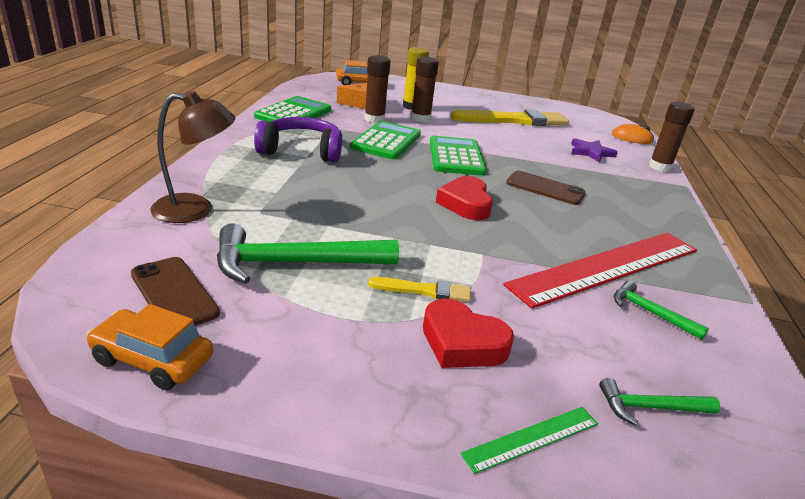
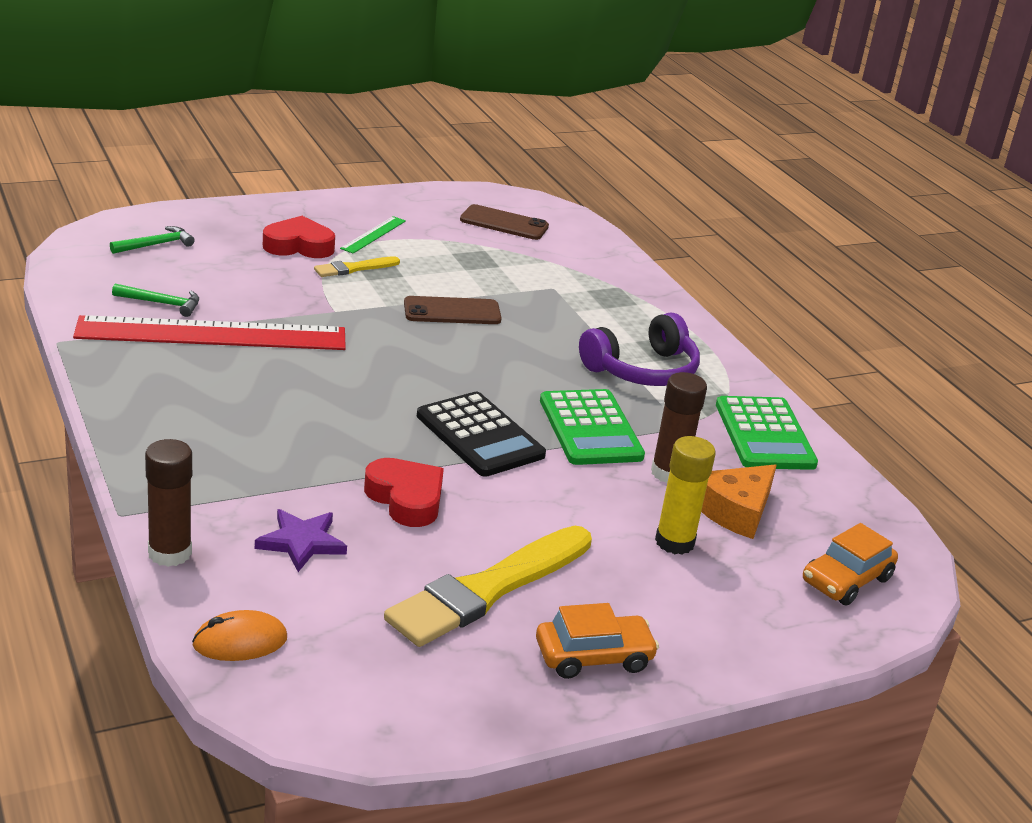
camera: 145 degrees right, 0 degrees up
(153, 359) = (458, 197): orange car -> orange car (593, 657)
(195, 210) = (598, 274): brown lamp -> none
(295, 263) = (465, 260): green hammer -> none
(420, 118) = (620, 510): brown glue stick -> none
(456, 157) = (480, 435): green calculator -> black calculator
(465, 204) = (397, 360): red heart -> red heart (406, 499)
(531, 438) = (226, 216): green ruler -> green ruler (373, 235)
(545, 188) = (327, 421): brown phone -> brown phone (452, 312)
(607, 266) = (212, 334): red ruler -> red ruler turned 60 degrees clockwise

